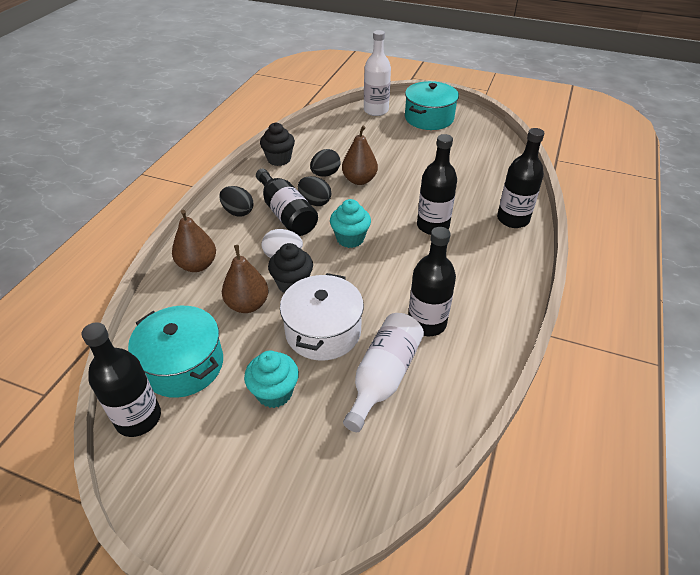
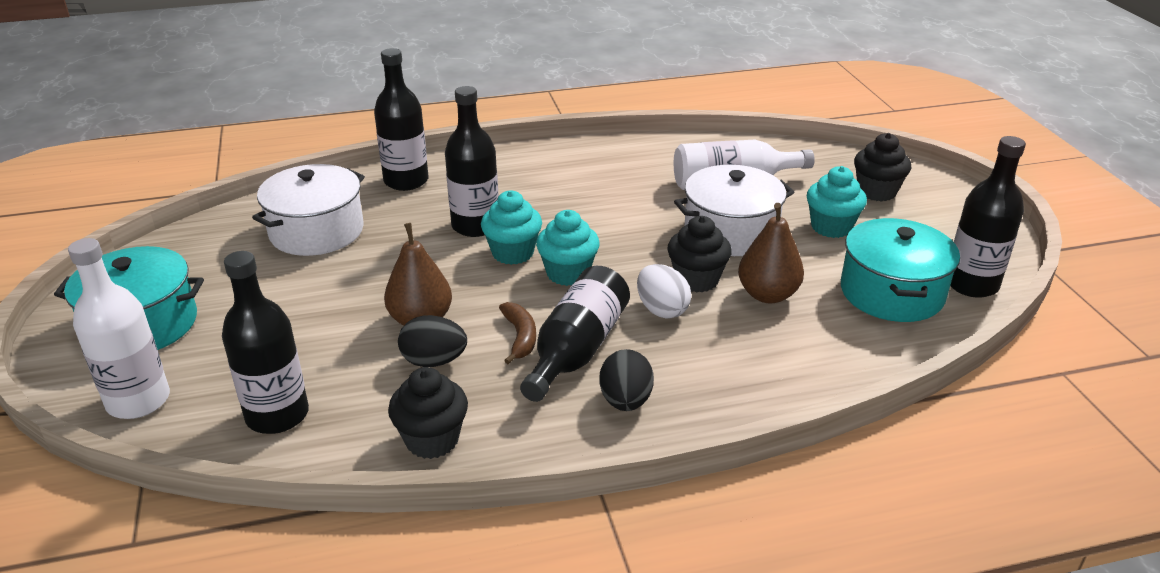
camera: 125 degrees left, 10 degrees down
(197, 265) = (769, 371): brown pear -> none
(287, 471) = (876, 192): none -> black cupcake
(315, 202) = (520, 337): black egg -> brown banana
(390, 228) = (513, 253): none -> turquoise cupcake
(427, 323) = (640, 183): black bottle -> black bottle (277, 415)
(473, 174) = (316, 231): none -> white pot

